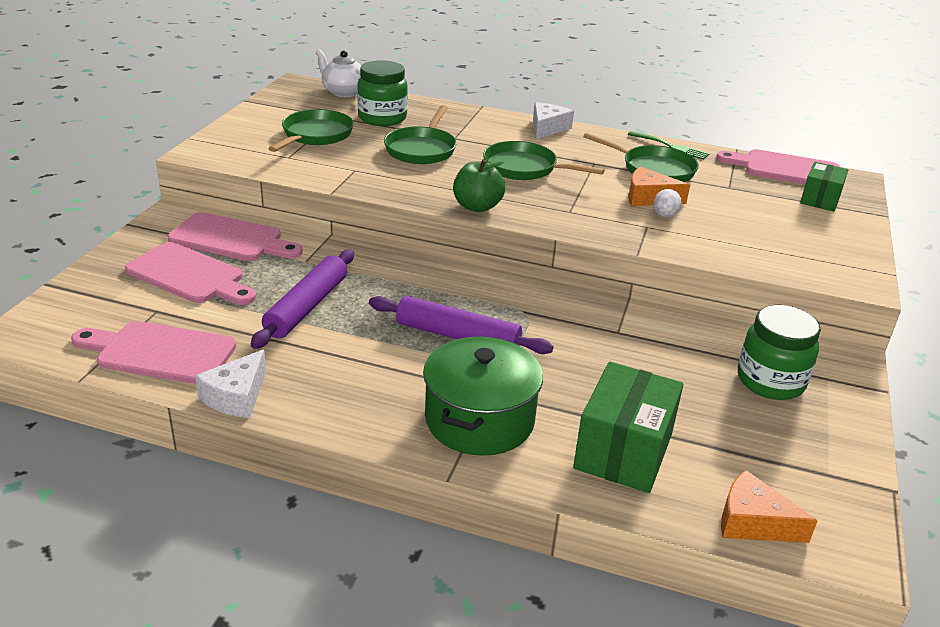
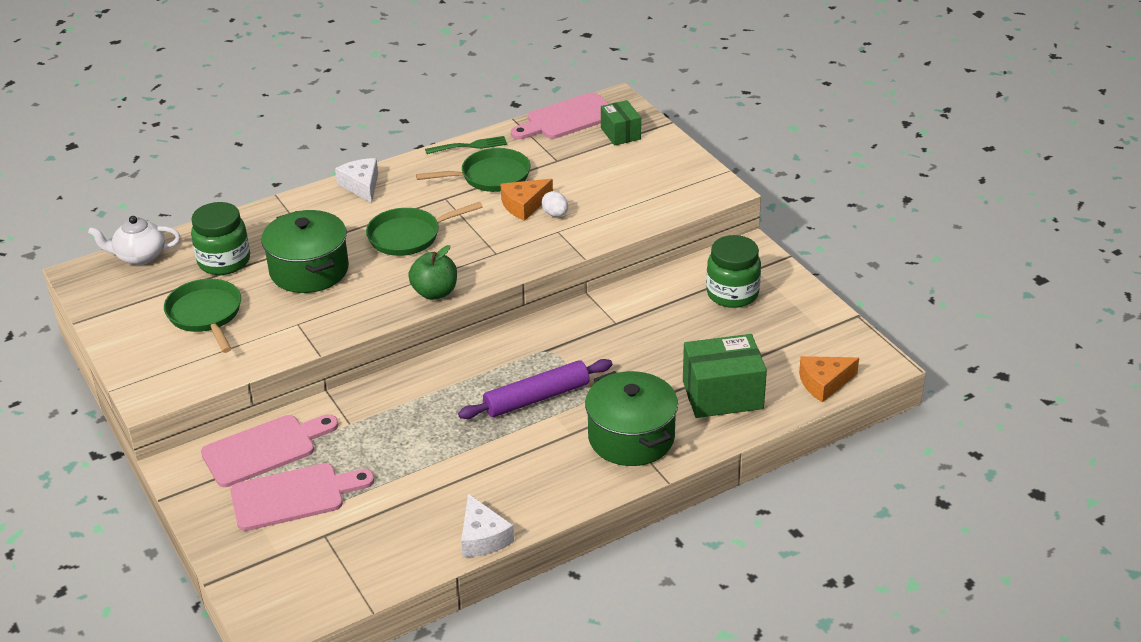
camera: 45 degrees left, 5 degrees up
(160, 352) = (385, 554): pink cutting board -> none
(307, 307) = (414, 453): purple rolling pin -> none
(422, 149) = (309, 270): green pan -> green pot
(623, 451) = (722, 395): green box -> green box turned 75 degrees counterclockwise

